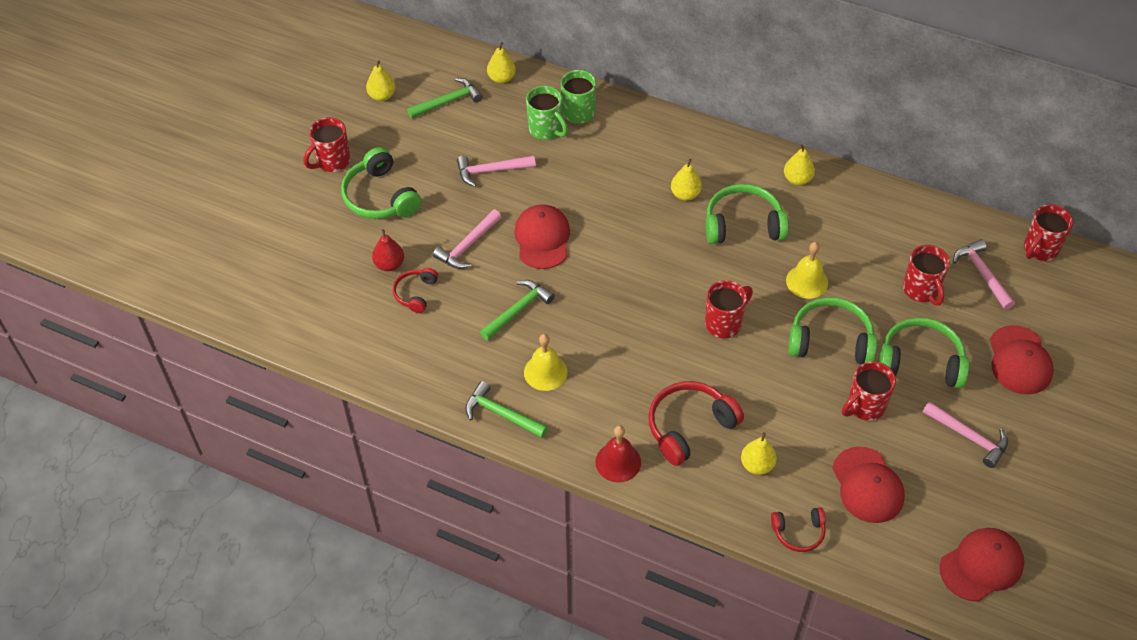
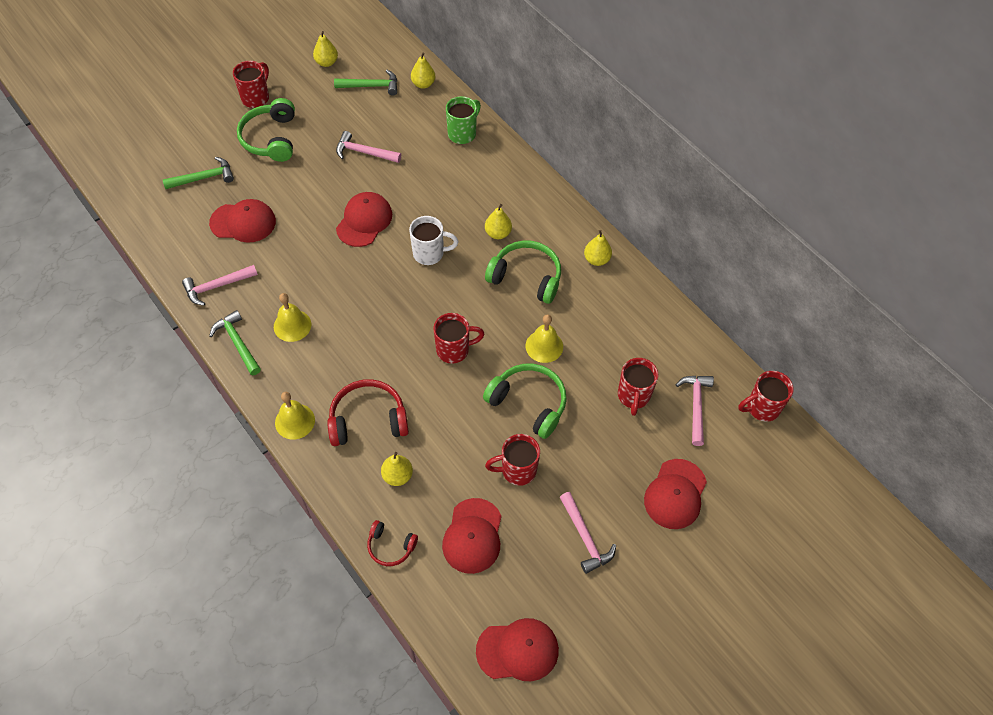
camera: 25 degrees right, 5 degrees up
(332, 161) = (256, 98): red mug -> red mug turned 135 degrees clockwise
(389, 264) = (240, 192): red pear -> none
(415, 293) = (243, 222): red headphones -> red cap
(468, 246) = (306, 202): pink hammer -> pink hammer (217, 286)
(518, 310) = (306, 268): green hammer -> green hammer (203, 178)
(546, 130) = (428, 137): green mug -> none
(618, 462) = (295, 421): red bell -> yellow bell
(632, 242) = (430, 254): none -> white mug
(920, 361) = (590, 455): green headphones -> none

